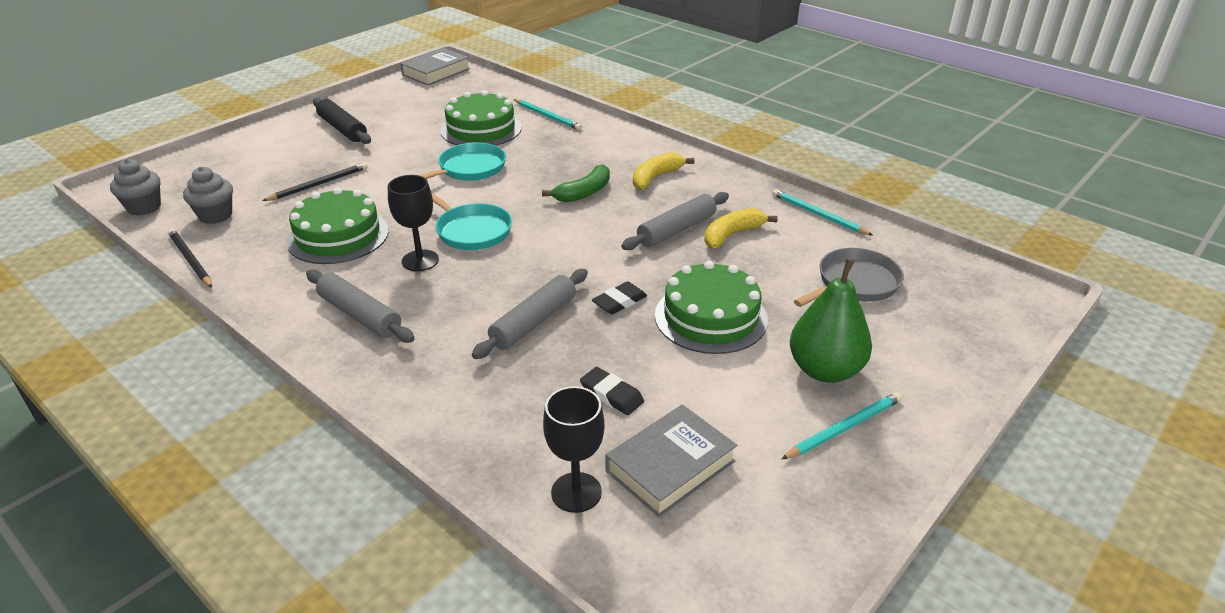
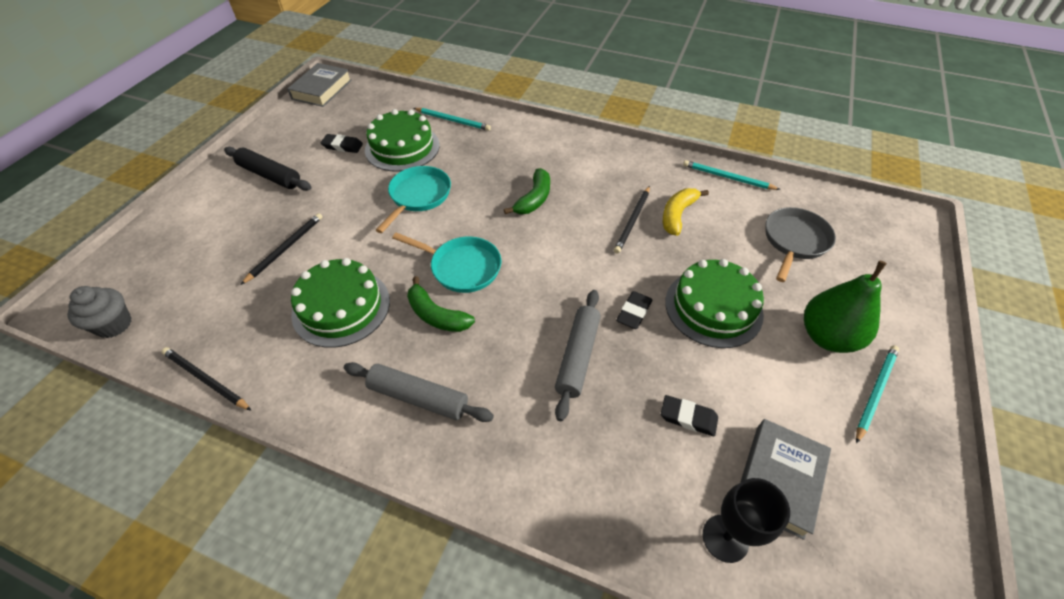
camera: 20 degrees left, 15 degrees up
(215, 215) = (200, 315): grey cupcake -> none
(420, 260) = (436, 315): black goblet -> green banana
(424, 118) = (342, 146): none -> black eraser
(656, 177) = (582, 168): yellow banana -> none
(677, 230) = (632, 221): grey rolling pin -> black pencil

